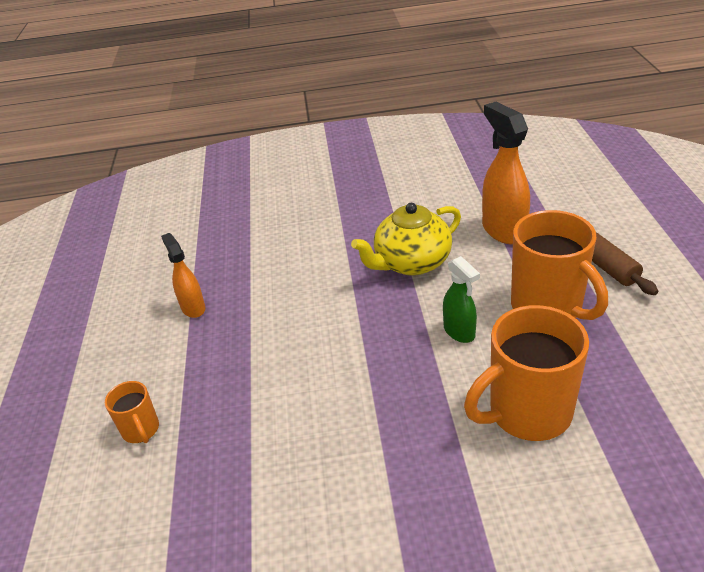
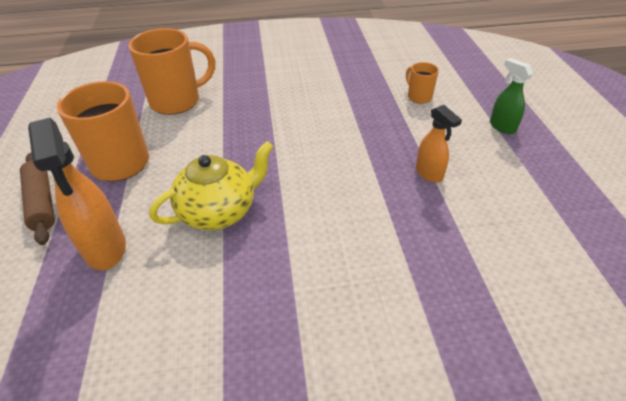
camera: 175 degrees right, 5 degrees up
(459, 332) = (198, 146): green spray bottle -> green spray bottle (502, 126)

